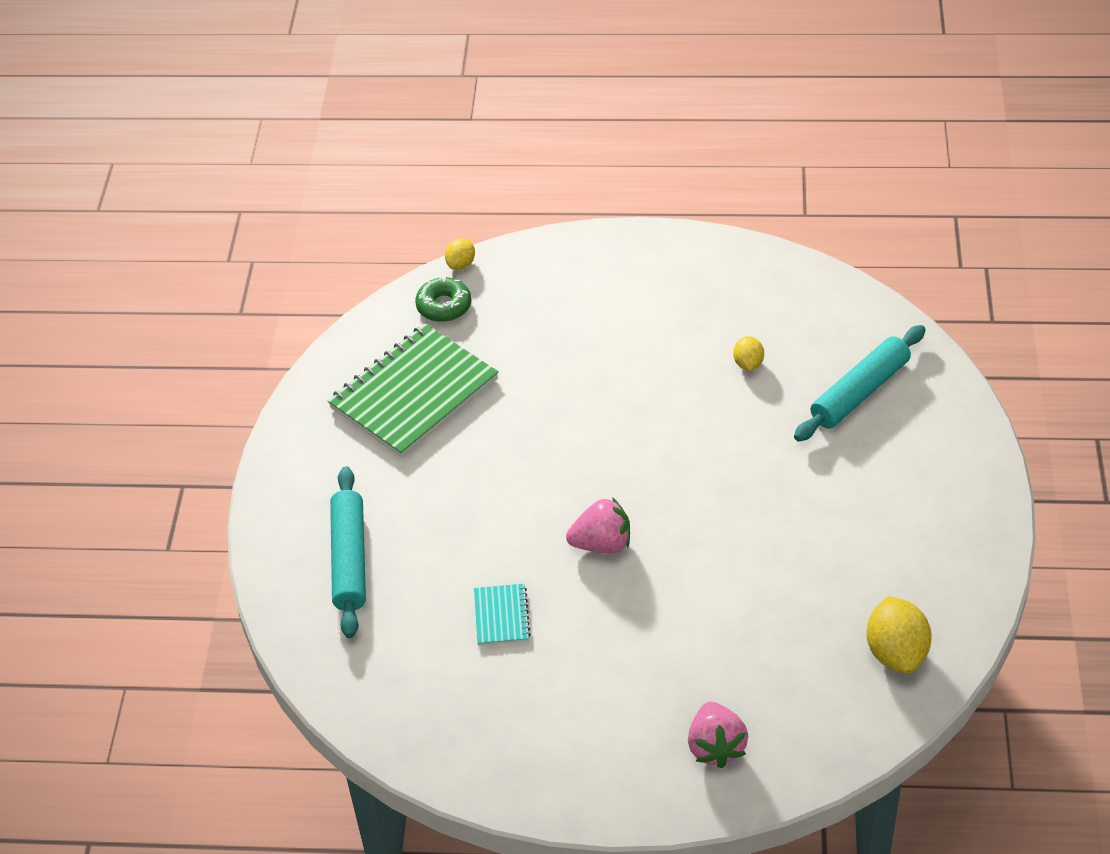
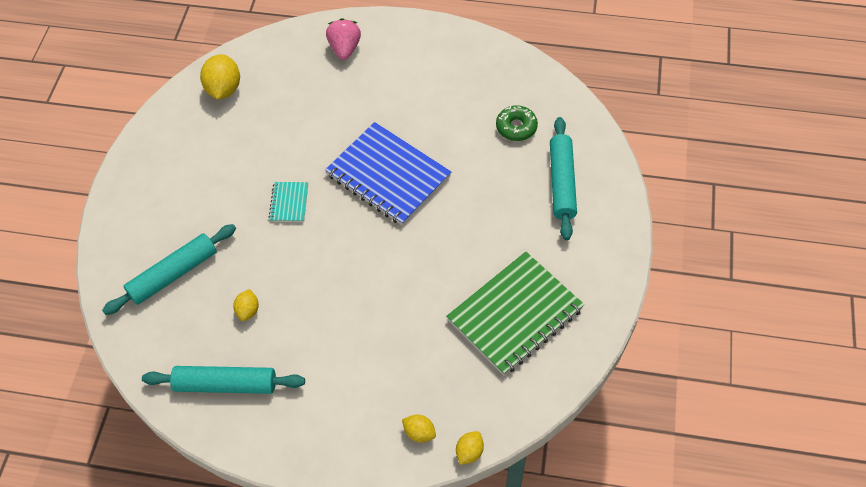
camera: 175 degrees left, 10 degrees up
(444, 306) = (487, 403): green donut -> green donut (516, 127)
(501, 616) = (461, 134): turquoise notebook -> turquoise notebook (289, 203)
(517, 274) = (419, 433): none -> yellow lemon
(602, 544) = (388, 175): pink strawberry -> blue notebook
(748, 292) = (226, 384): none -> turquoise rolling pin

